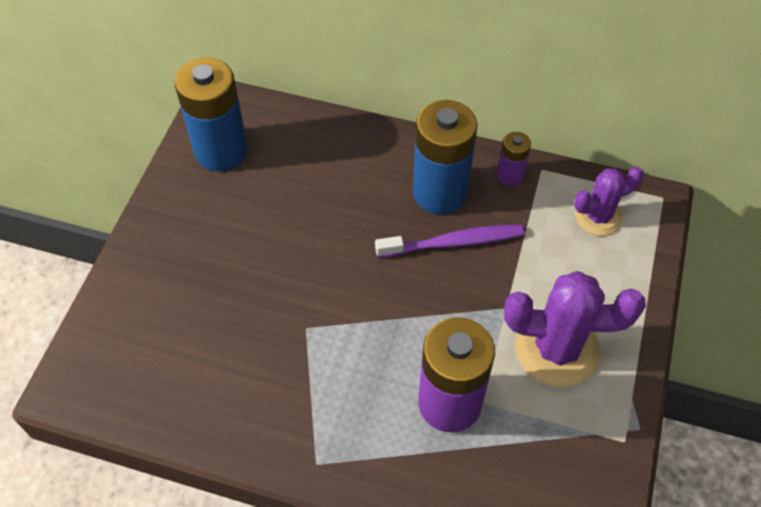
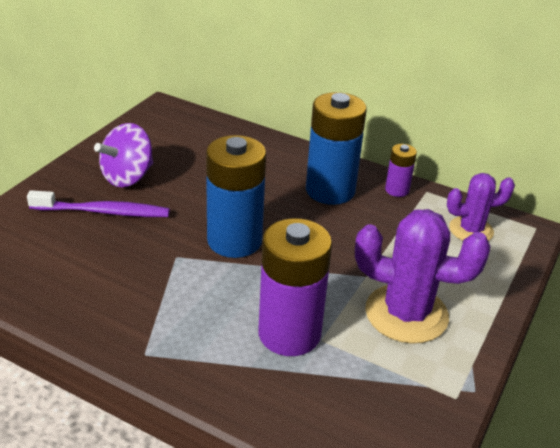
camera: 10 degrees right, 20 degrees down
(215, 224) = (128, 177): none -> purple spinning top
(221, 151) = (153, 135): blue battery -> blue battery (234, 241)
(453, 242) = (331, 224): purple toothbrush -> purple toothbrush (103, 212)

